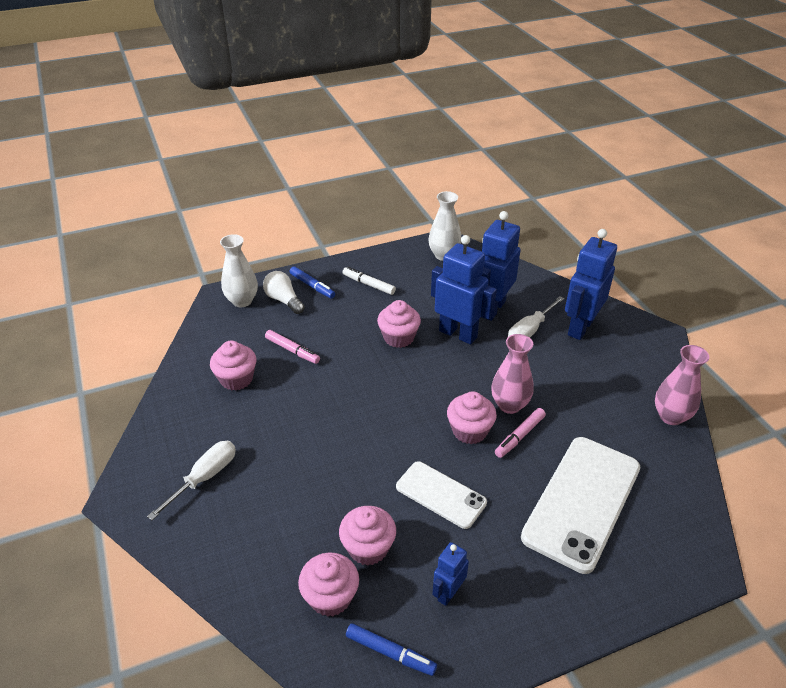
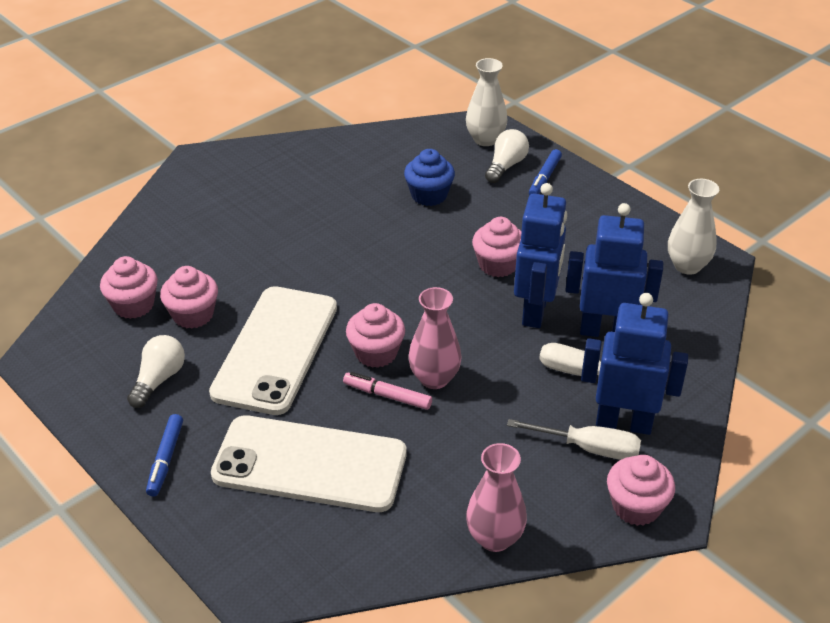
camera: 70 degrees right, 0 degrees up
(205, 477) = (236, 195): white screwdriver -> white screwdriver (590, 448)
(236, 379) = (367, 173): pink cupcake -> pink cupcake (636, 507)
(292, 350) = (429, 195): pink marker -> blue cupcake
(368, 284) = (578, 218): white marker -> none
(390, 653) = (87, 356): blue marker -> blue marker (165, 459)
(440, 495) = (275, 349): white phone -> white phone, size x1.73
(448, 593) = (159, 380): blue robot -> white light bulb

